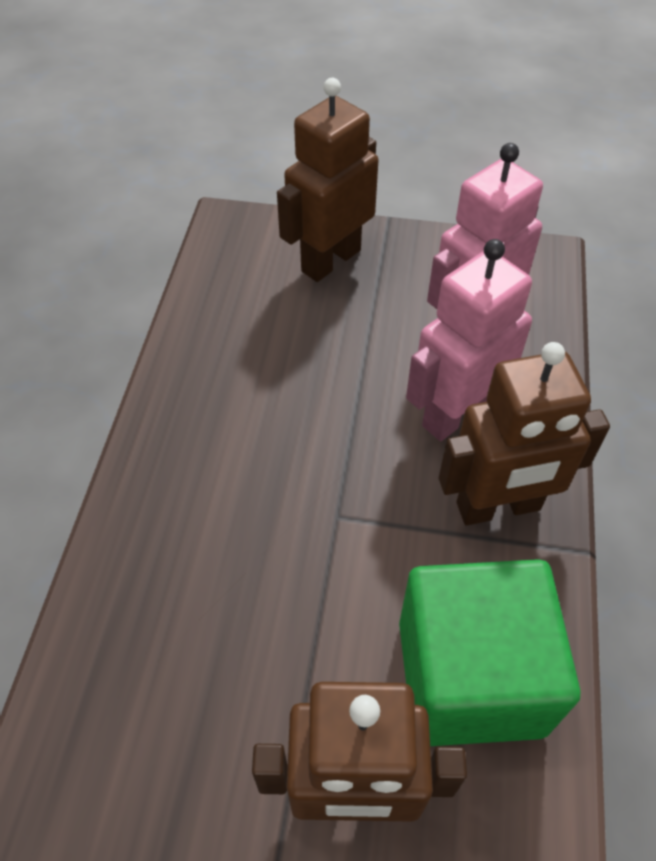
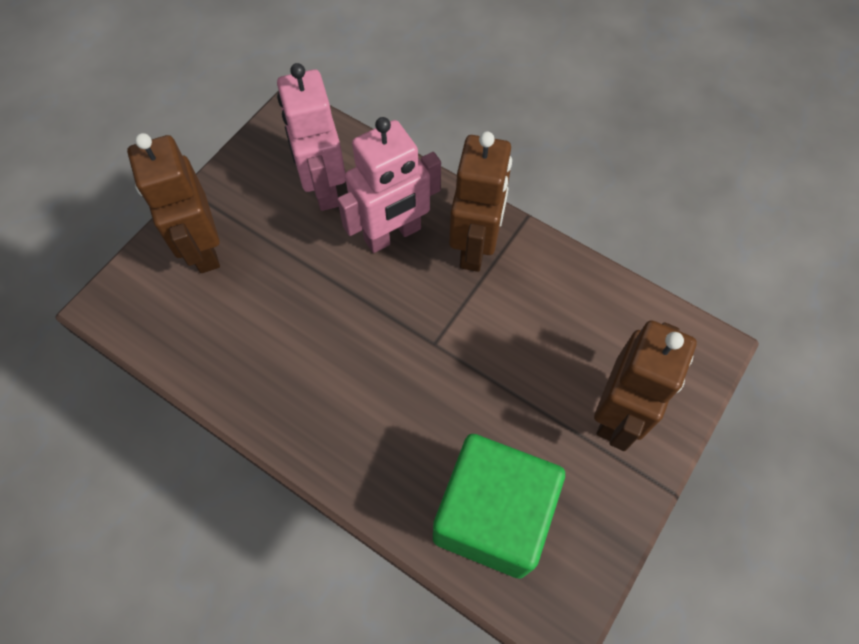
camera: 65 degrees left, 10 degrees up
(455, 413) = (393, 235): pink robot -> pink robot turned 105 degrees counterclockwise
(470, 676) = (576, 318): green cube -> green cube (492, 516)

